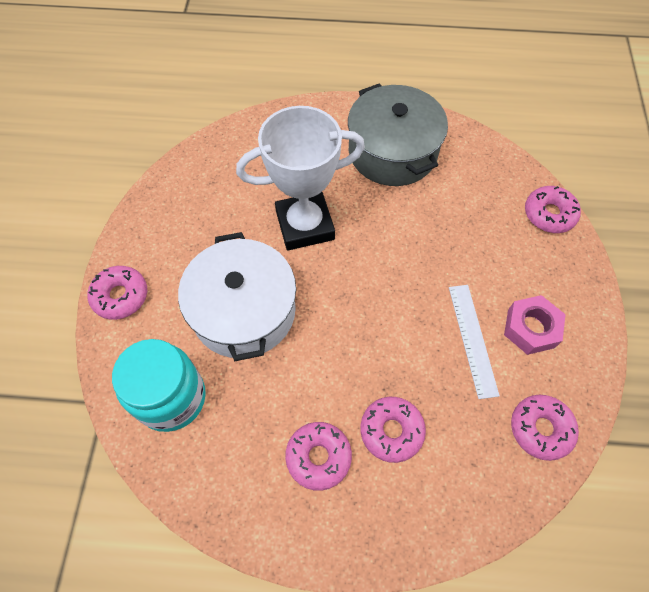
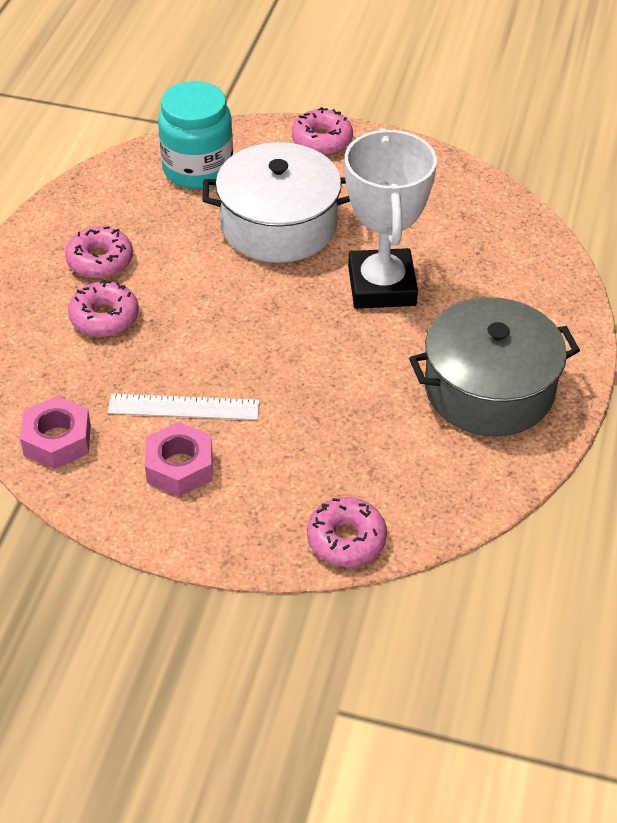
camera: 100 degrees right, 15 degrees down
(540, 429) = (57, 440): pink donut -> pink nut

